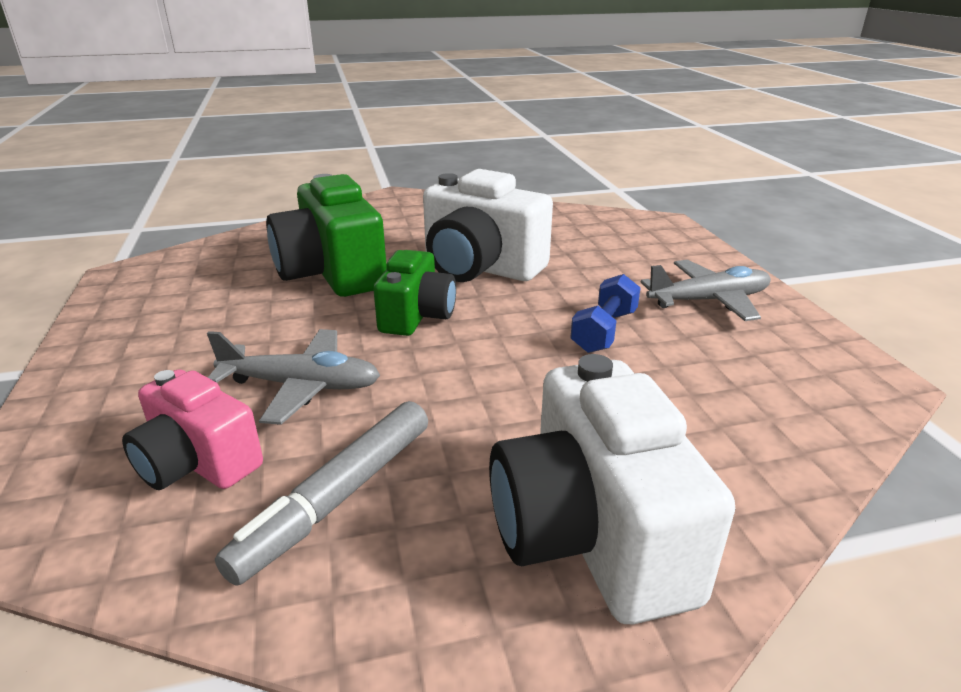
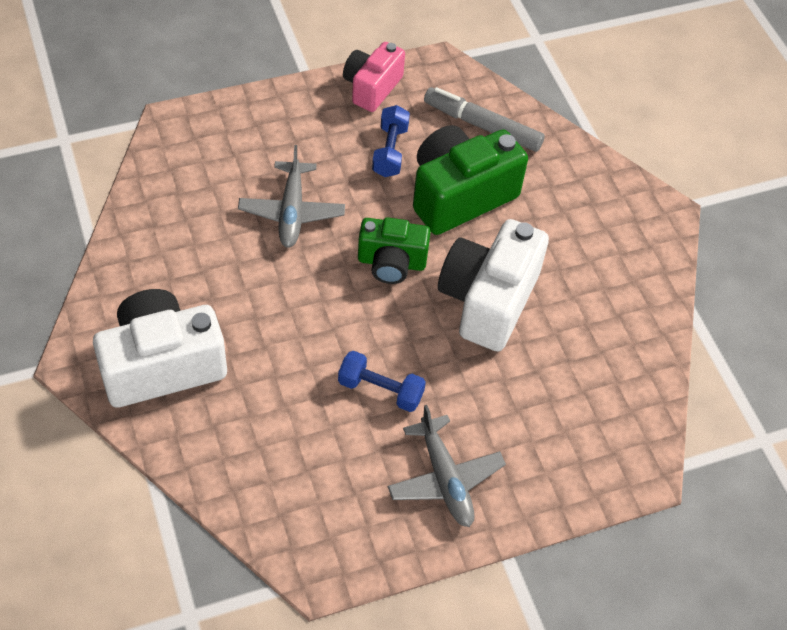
camera: 80 degrees right, 25 degrees up
(198, 463) = (216, 183): pink camera -> pink camera (372, 87)
(238, 309) = (390, 151): none -> blue dumbbell
(337, 498) = (189, 250): grey marker -> grey marker (482, 126)

